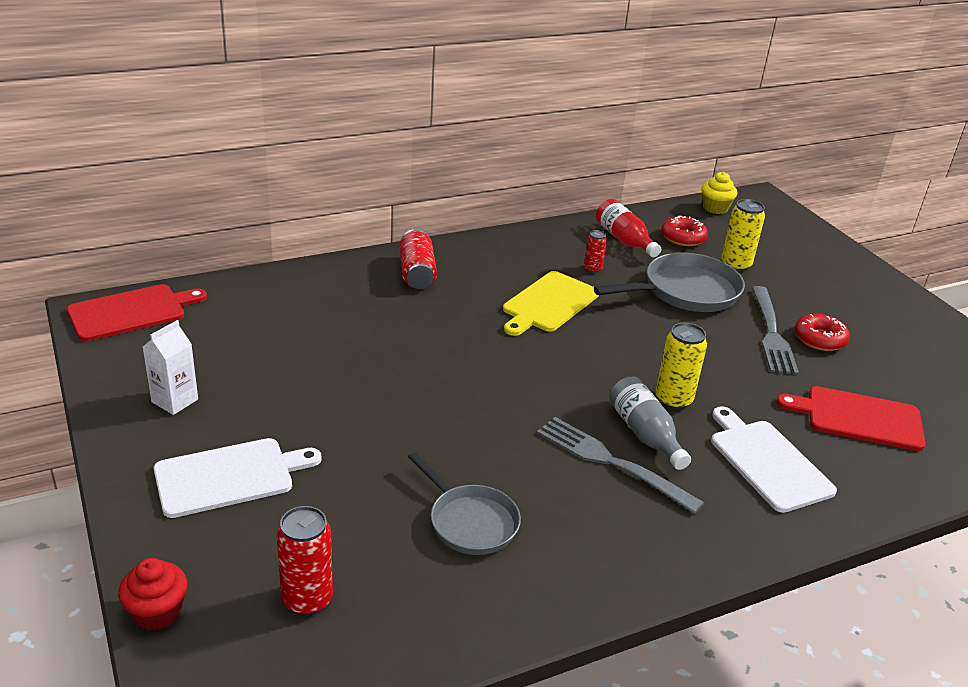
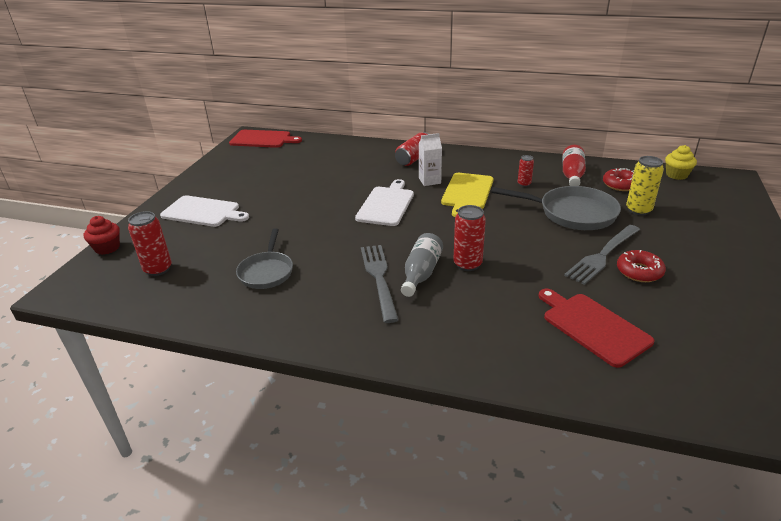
camera: 45 degrees right, 0 degrees up
(175, 401) = (227, 177): white carton -> white carton (429, 181)
(548, 303) = (467, 193): yellow cutting board -> yellow cutting board turned 60 degrees counterclockwise
(673, 400) = (467, 264): yellow can -> red can
(768, 462) = (478, 320): white cutting board -> white cutting board (386, 205)

